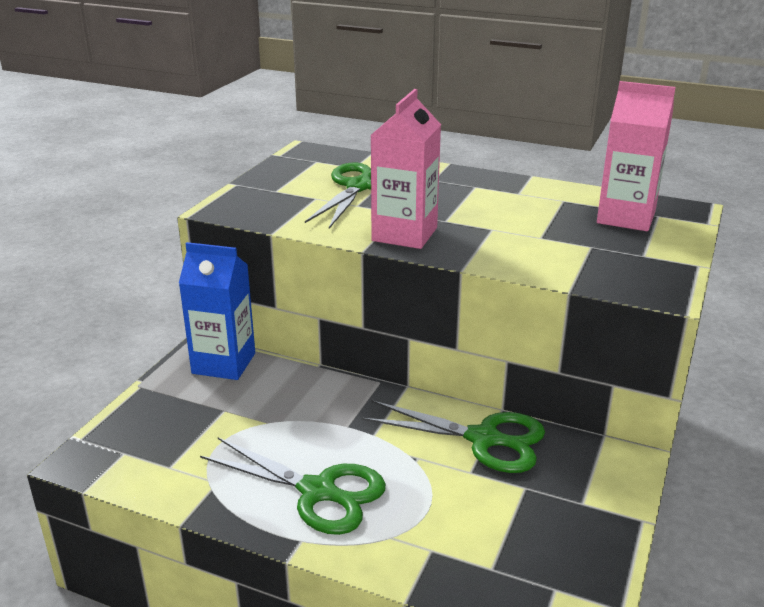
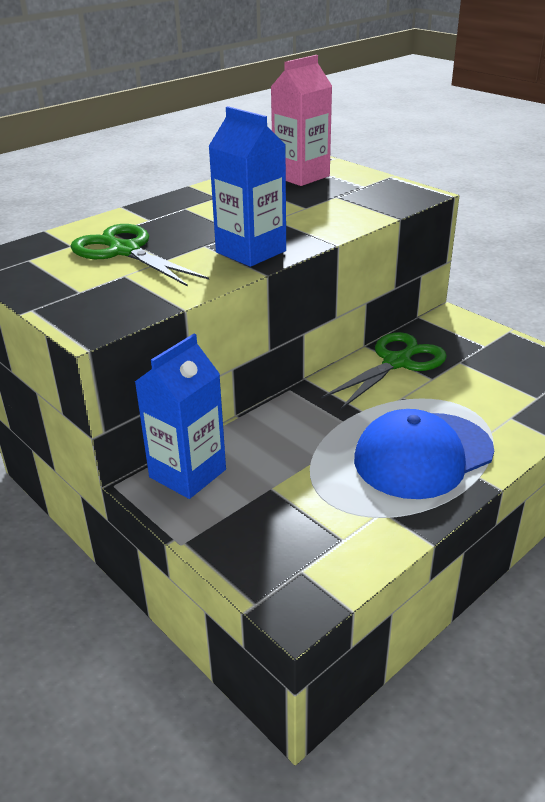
camera: 65 degrees left, 5 degrees up
(317, 491) = (423, 455): green scissors -> blue cap
(404, 234) = (251, 251): pink carton -> blue carton

